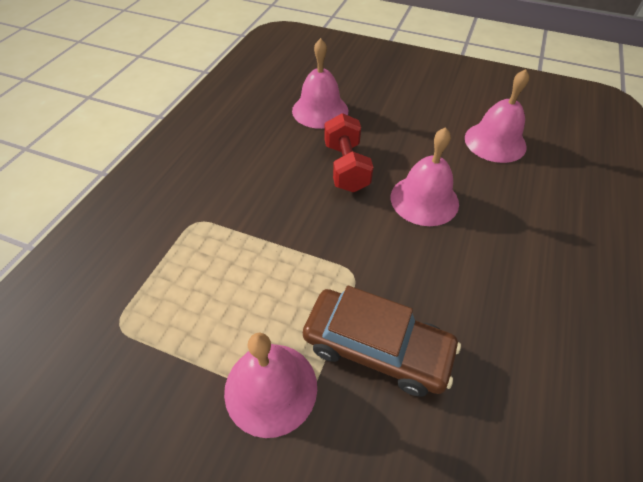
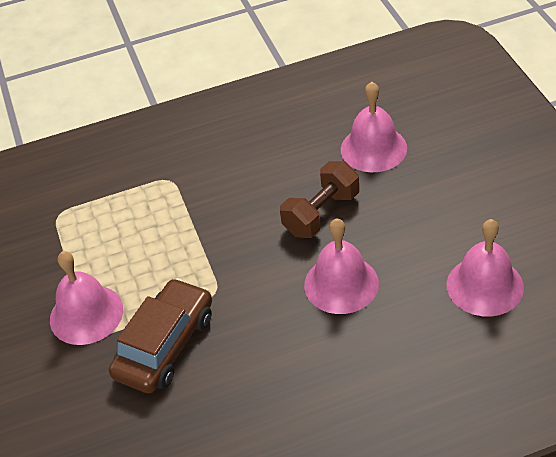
camera: 55 degrees right, 5 degrees down
(346, 167) = (321, 214): red dumbbell -> brown dumbbell
(376, 348) = (165, 345): brown car -> brown car turned 135 degrees counterclockwise

